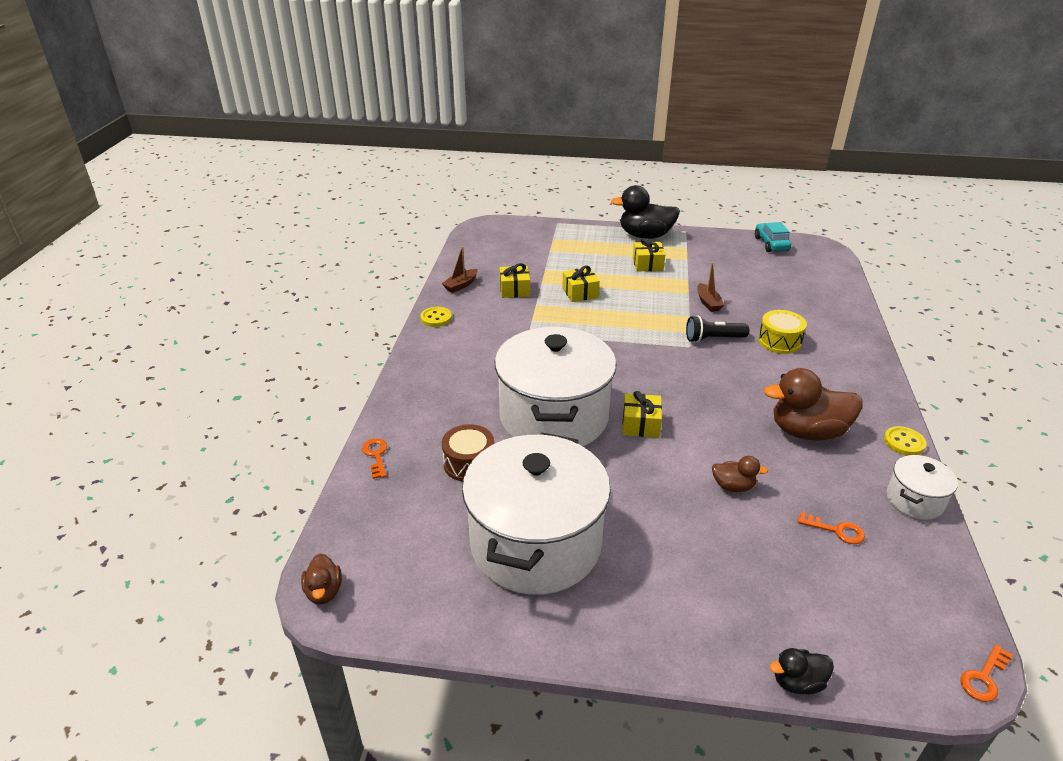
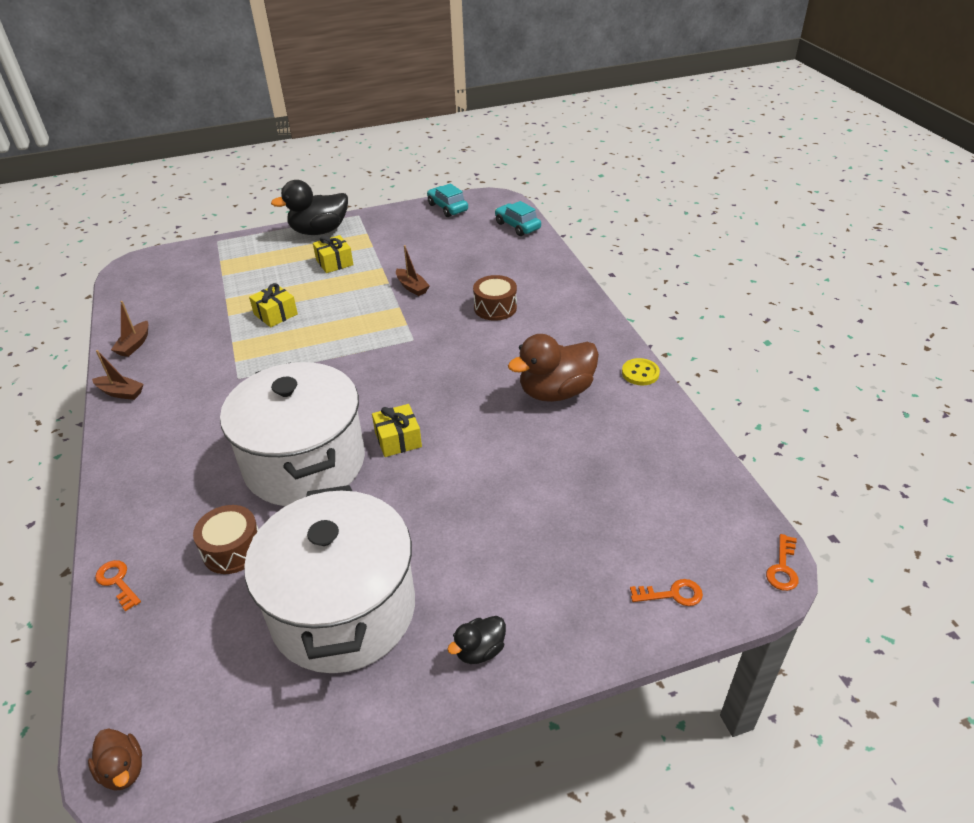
camera: 25 degrees left, 5 degrees up
(436, 318) = (121, 393): yellow button -> brown boat
(514, 290) = (201, 332): yellow gift -> none
(713, 339) = (432, 324): black flashlight -> none
(733, 486) = (511, 472): brown duck -> none
(779, 341) = (495, 308): yellow drum -> brown drum
(797, 682) = (643, 642): black duck -> black duck (479, 650)
(833, 276) = (517, 226): none -> turquoise car
(836, 530) = (618, 480): orange key -> orange key (672, 594)
(914, 500) = (669, 426): white pot -> none

